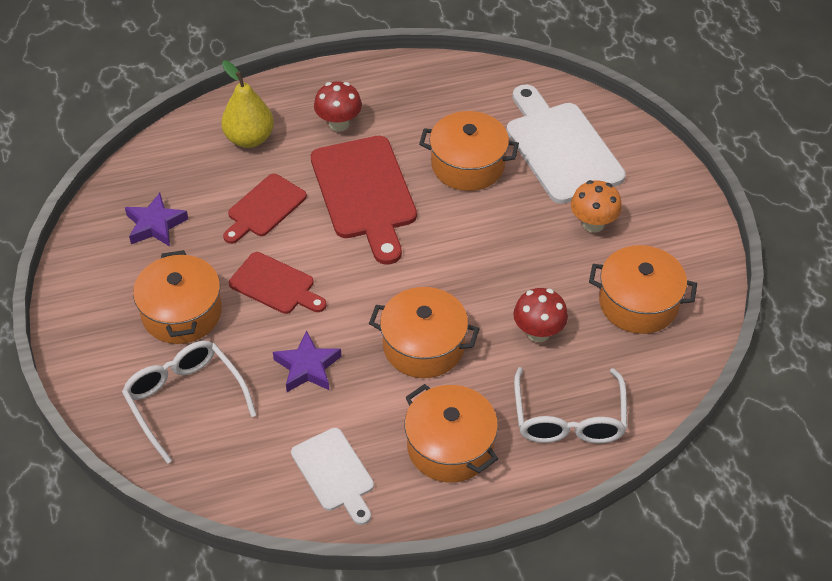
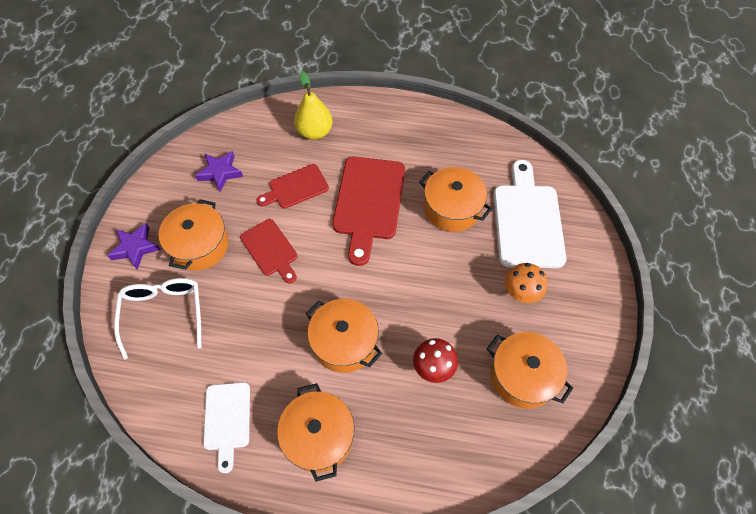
camera: 25 degrees right, 10 degrees up
(307, 367) = (256, 324): purple star -> purple star (135, 248)
(339, 124) = (379, 143): red mushroom -> none
(569, 419) = (418, 454): white glasses -> none

